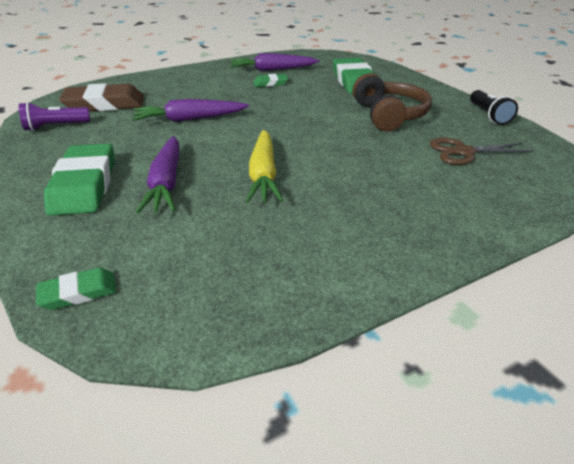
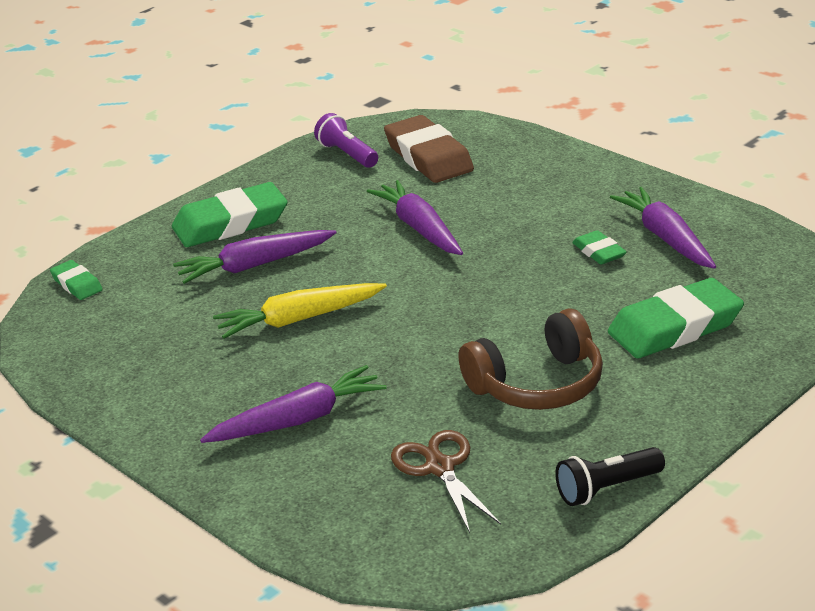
camera: 75 degrees right, 5 degrees down
(396, 192) = (298, 420): none -> purple carrot

